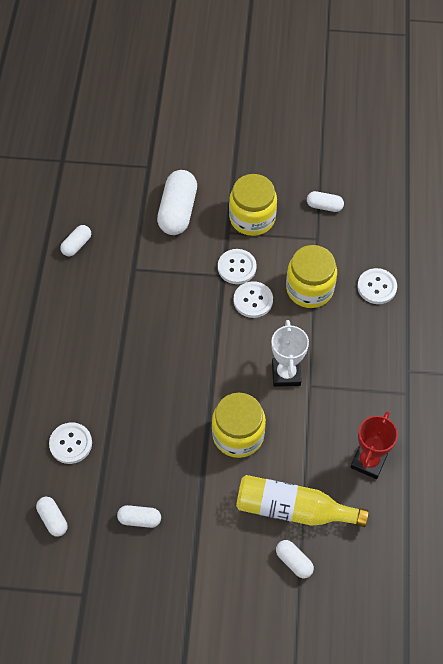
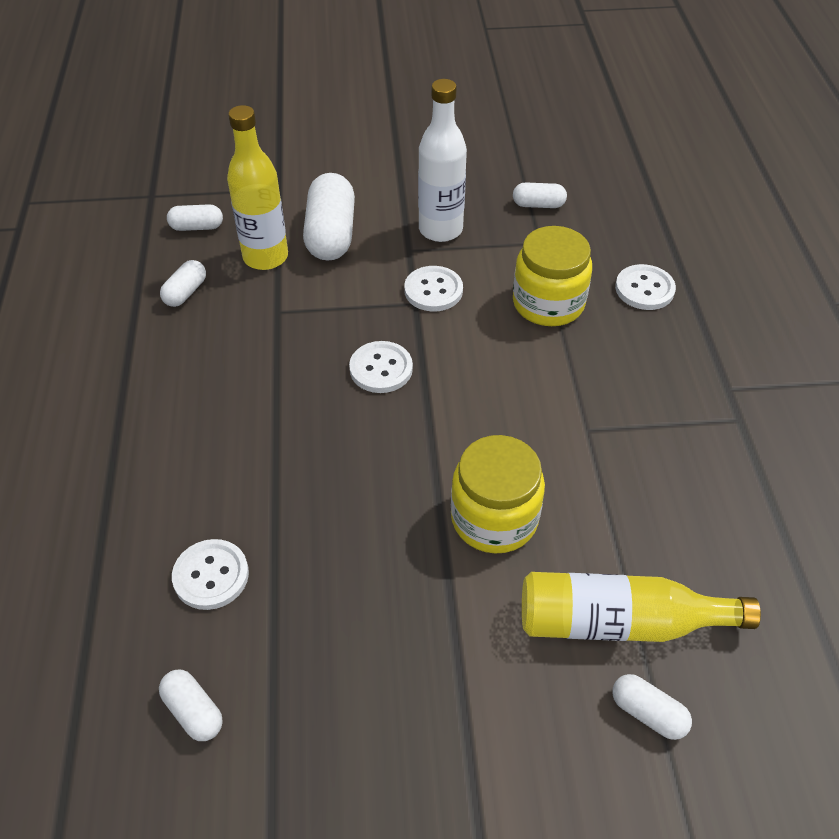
camera: 10 degrees left, 10 degrees down
(132, 224) = (265, 257): none -> yellow bottle
(139, 519) = (354, 685): white capsule -> white capsule (197, 227)
(252, 218) = (440, 230): yellow jar -> white bottle
(253, 300) = (468, 328): white button -> white button (381, 369)
(286, 374) = (546, 419): white trophy -> none
(368, 461) = (718, 526): red trophy -> none

